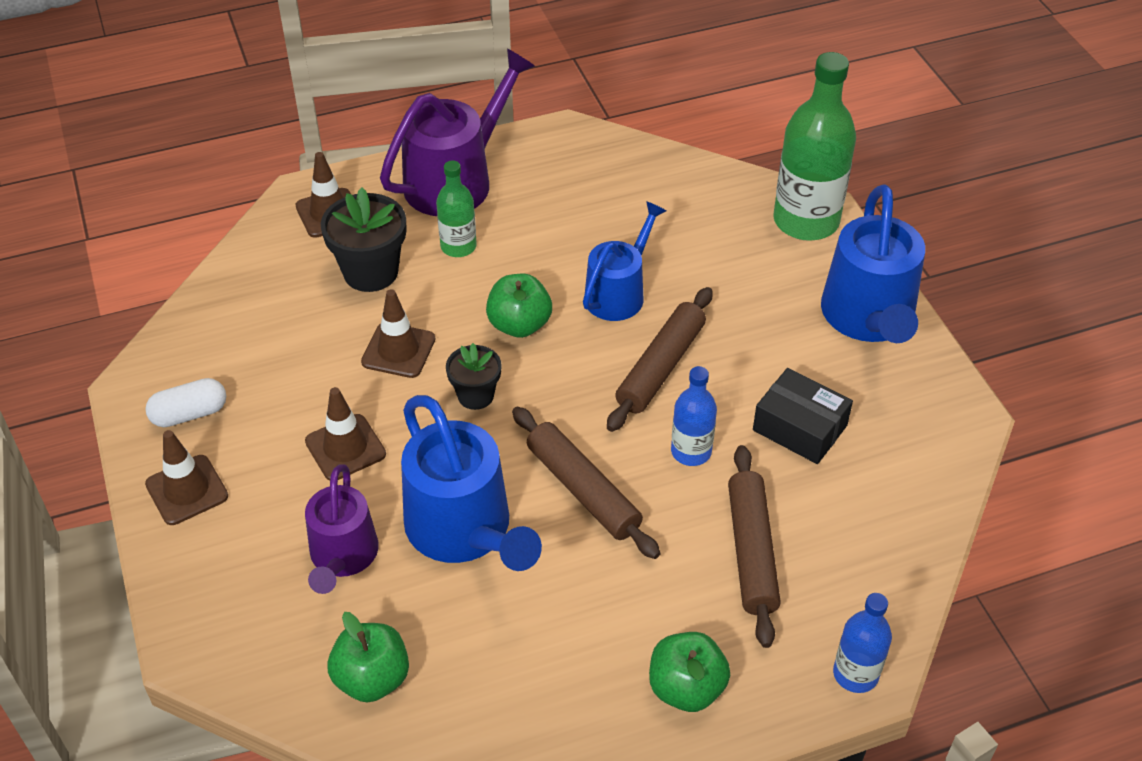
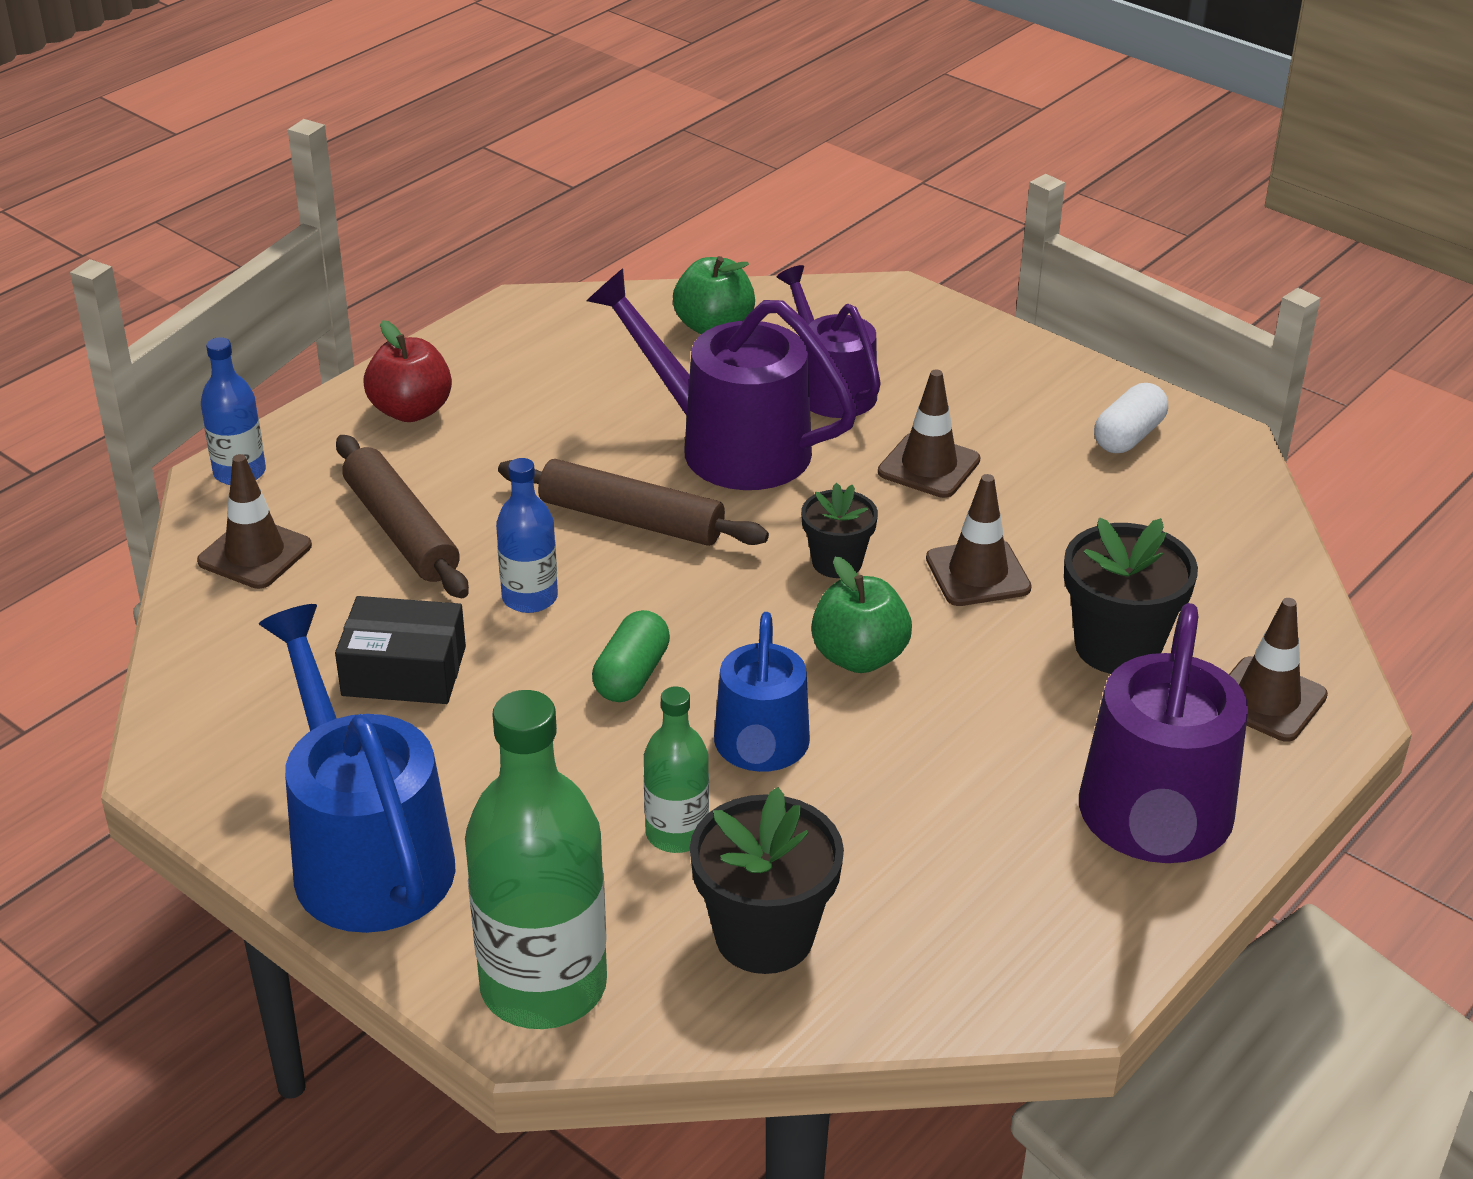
camera: 150 degrees right, 10 degrees down
(187, 490) = (1044, 382): brown traffic cone -> brown traffic cone (255, 554)
(458, 246) = (1042, 725): green bottle -> green bottle (677, 833)
(464, 530) = (730, 446): blue watering can -> purple watering can
(661, 367) = (632, 675): brown rolling pin -> green capsule
(686, 203) = (764, 936): none -> black flower pot
(686, 688) = (411, 411): green apple -> red apple

